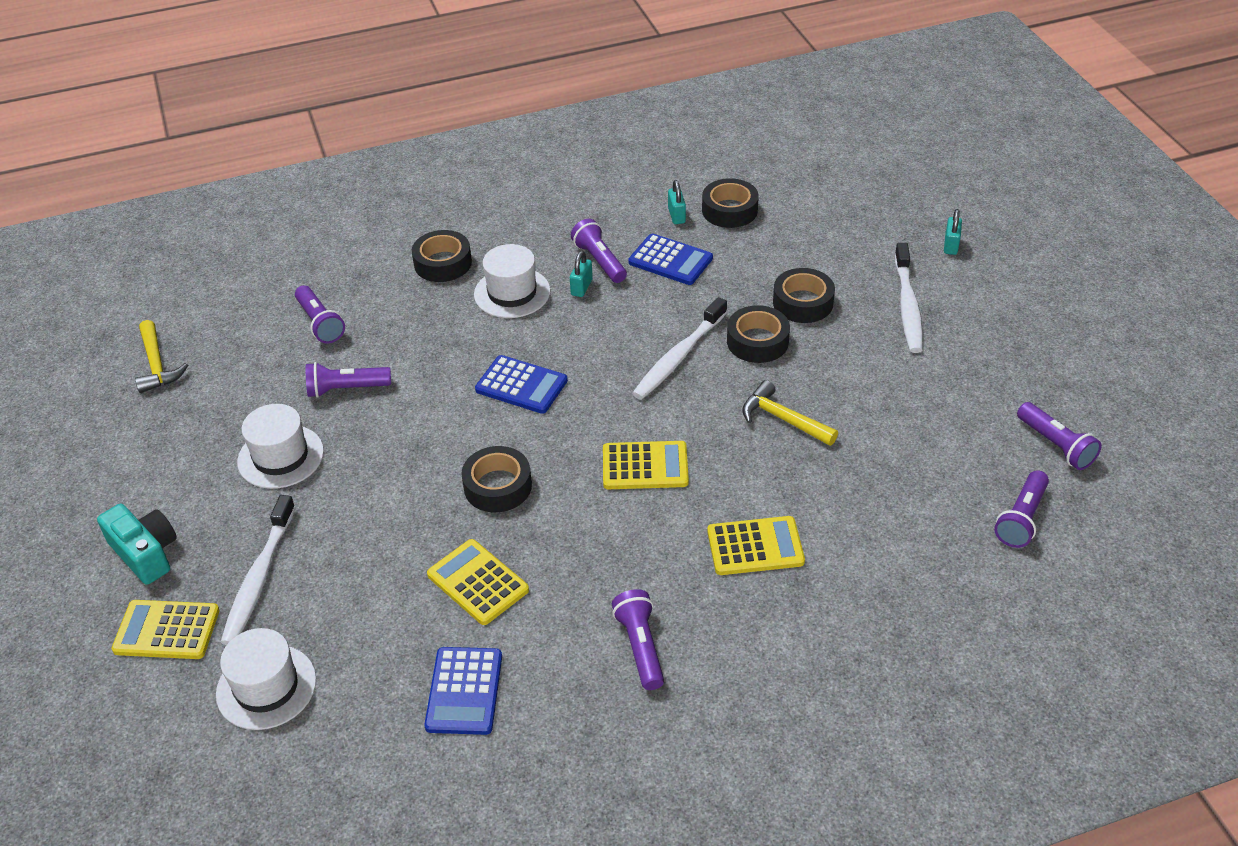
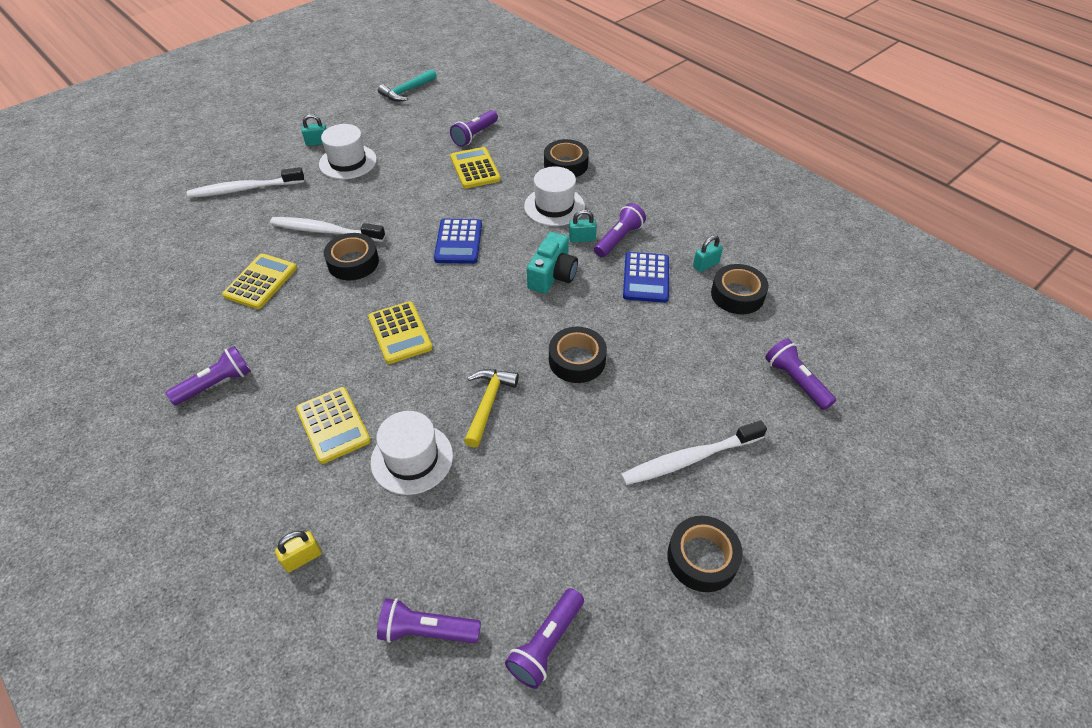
camera: 65 degrees right, 5 degrees up
(145, 553) = (255, 142): turquoise camera -> turquoise camera (552, 275)
(157, 365) = (407, 91): yellow hammer -> turquoise hammer
(167, 630) = (198, 171): yellow calculator -> yellow calculator (475, 168)
(266, 687) = (160, 222): white hat -> white hat (412, 458)
(346, 389) = (418, 166): purple flashlight -> purple flashlight (795, 381)
(464, 691) = (165, 306): blue calculator -> none
(679, 357) = (532, 316): white toothbrush -> white toothbrush (325, 231)
(803, 303) = (645, 377): black tape -> black tape (702, 558)
(915, 597) = (302, 558): none -> yellow padlock
(951, 245) = (807, 474): turquoise padlock -> turquoise padlock (317, 142)

